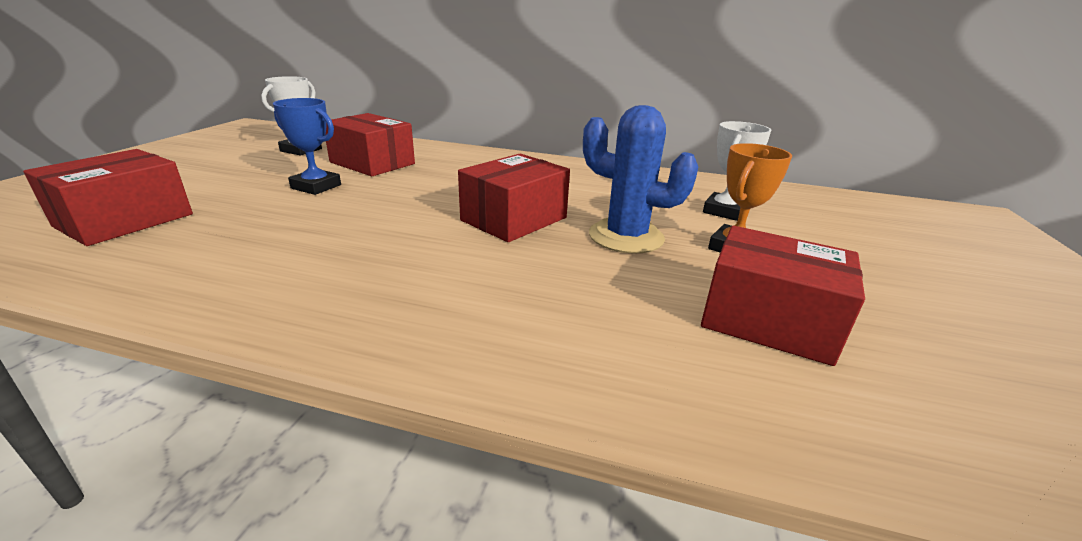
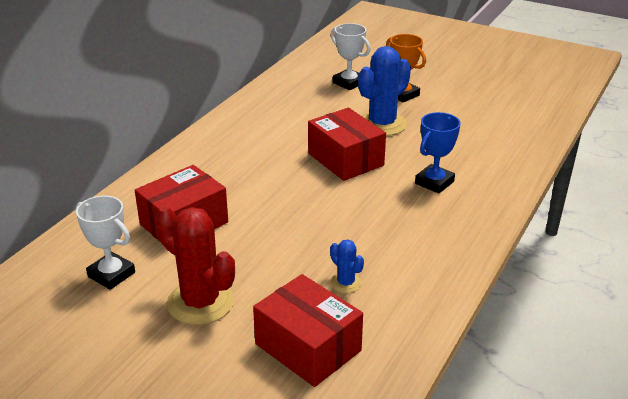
camera: 75 degrees left, 5 degrees up
(230, 232) = (345, 283): none -> blue cactus
(241, 176) = (200, 302): none -> red cactus
(316, 186) = (248, 252): blue trophy -> blue trophy (434, 182)
(768, 320) = (476, 108): red box -> none

